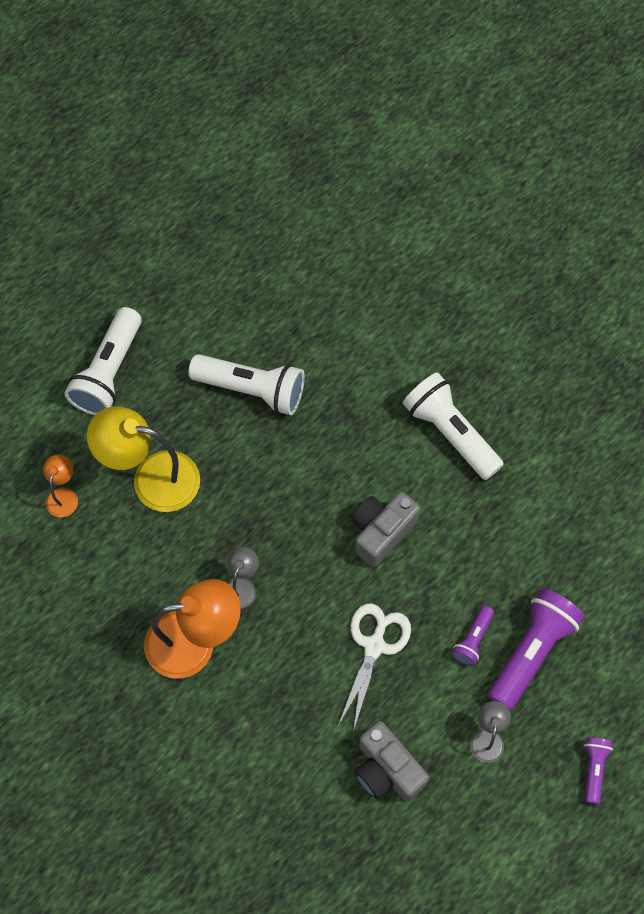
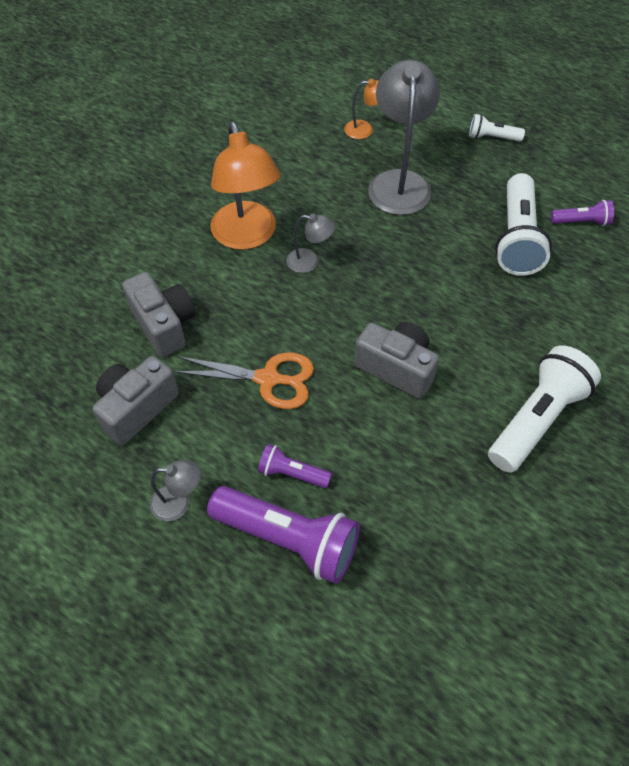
camera: 80 degrees right, 10 degrees down
(108, 372) = (492, 137): white flashlight -> white flashlight, size x0.51
(152, 478) = (399, 182): yellow lamp -> grey lamp
(294, 737) = (164, 325): none -> grey camera
(374, 646) = (268, 379): white scissors -> orange scissors
(594, 768) = (151, 630): purple flashlight -> purple flashlight (581, 222)

